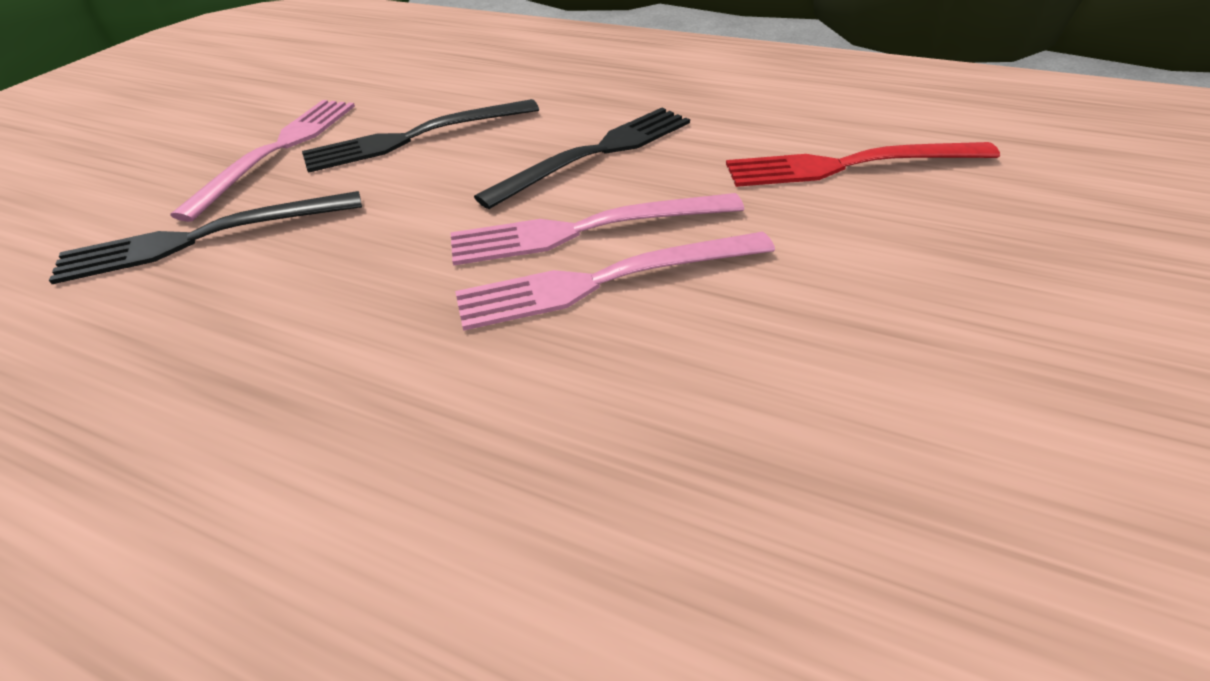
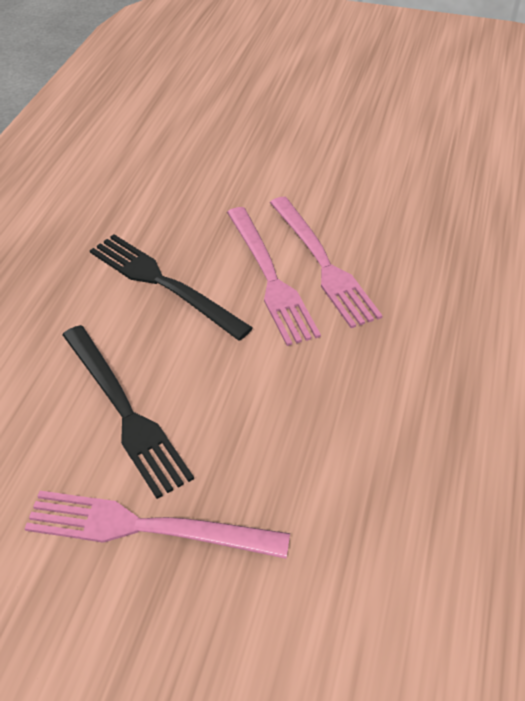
camera: 100 degrees left, 5 degrees up
(203, 237) = (311, 516): black fork -> none
(850, 165) = (183, 167): red fork -> none

